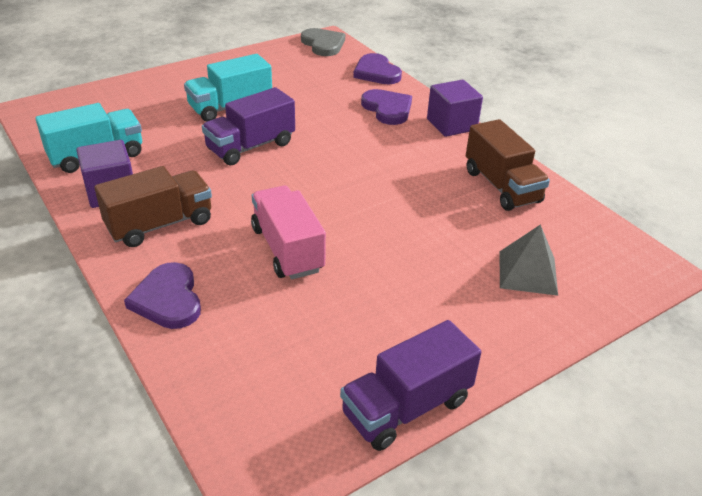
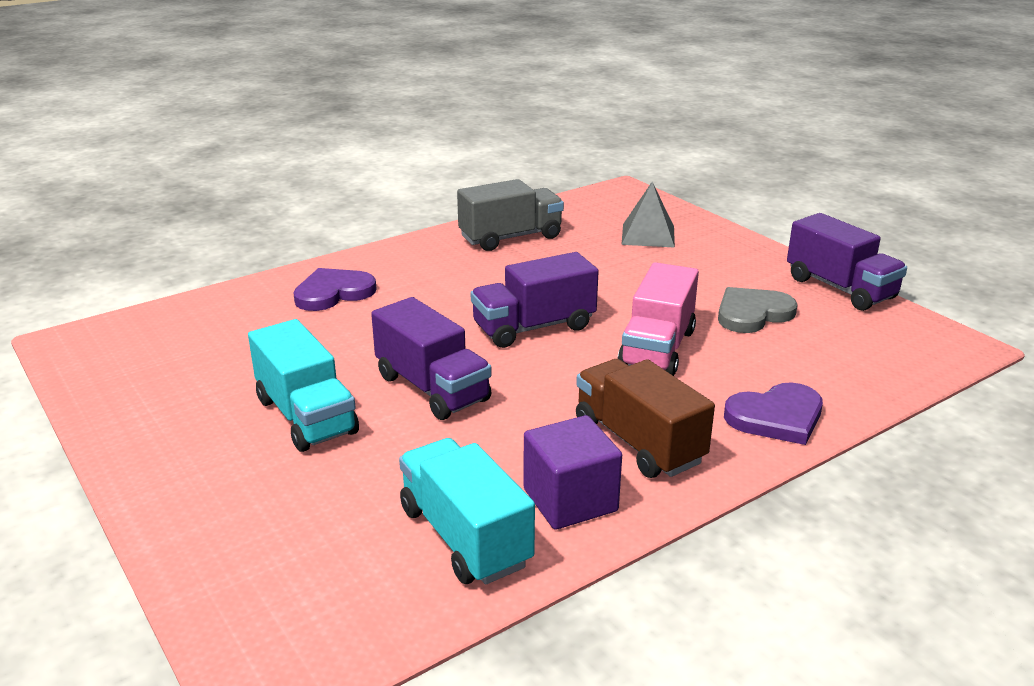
camera: 90 degrees left, 10 degrees down
(287, 249) = (657, 349): pink truck -> pink truck turned 45 degrees counterclockwise
(323, 44) = (94, 344): grey heart -> grey heart (752, 313)
(330, 190) = (534, 327): none -> purple truck
(376, 72) = (219, 300): purple heart -> none
(451, 125) = (379, 256): purple cube -> none
(501, 186) = (510, 237): brown truck -> grey truck

